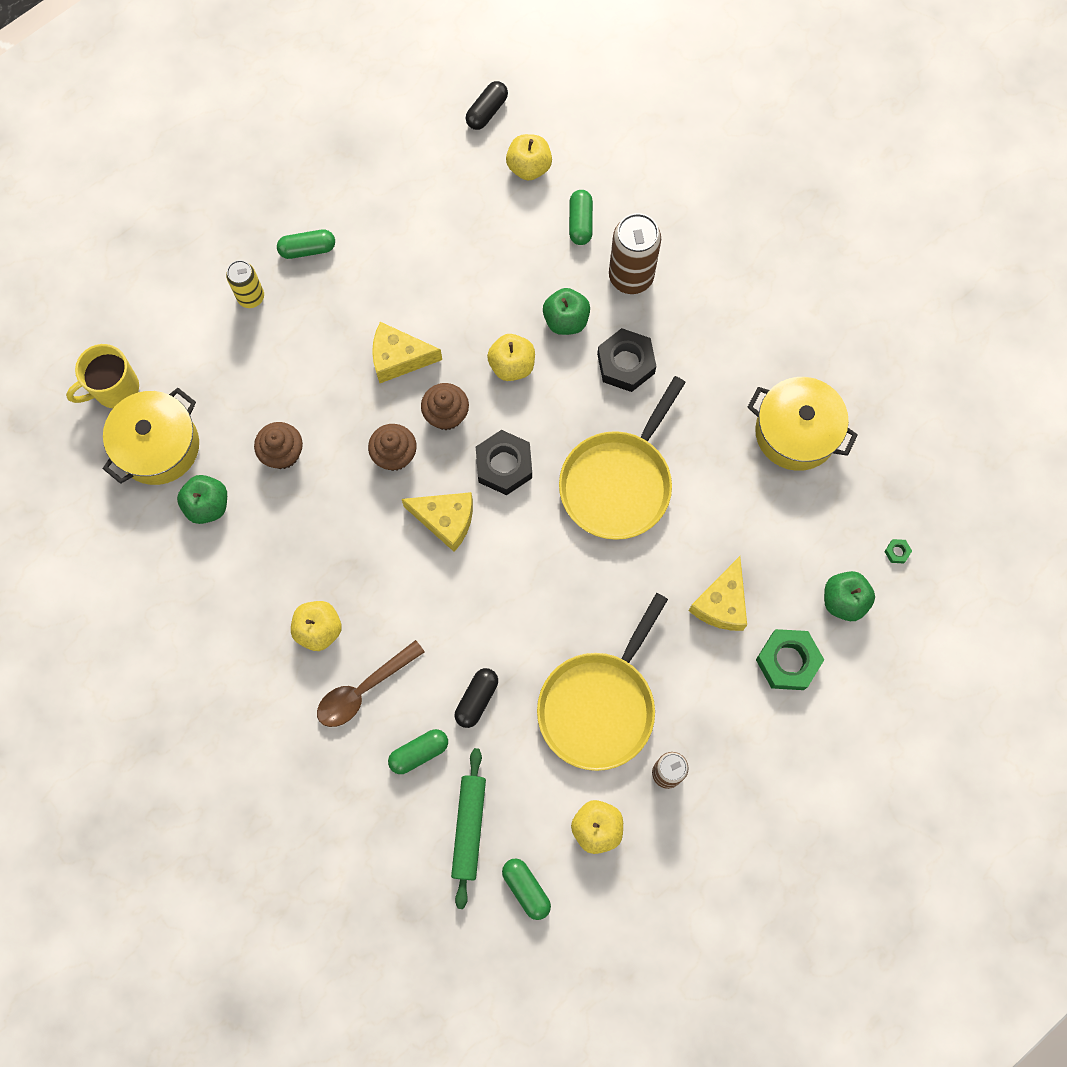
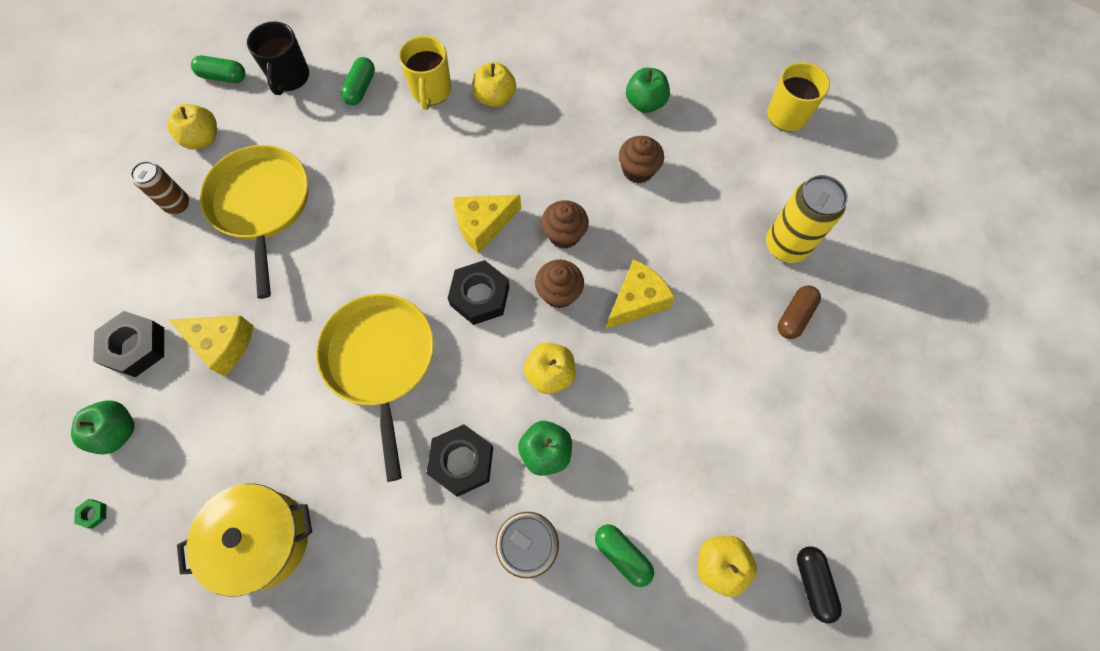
camera: 135 degrees right, 5 degrees down
(158, 446) = (717, 107): yellow pot -> none
(251, 297) = (786, 245): yellow can -> yellow can, size x1.63
(307, 249) = (794, 316): green capsule -> brown capsule
(364, 689) = (431, 91): brown spoon -> yellow mug
(469, 828) = (289, 77): green rolling pin -> black mug
(477, 699) = (351, 142): black capsule -> none
(721, 603) = (222, 344): yellow cheese -> yellow cheese turned 135 degrees clockwise
(787, 661) = (136, 347): green nut -> black nut

